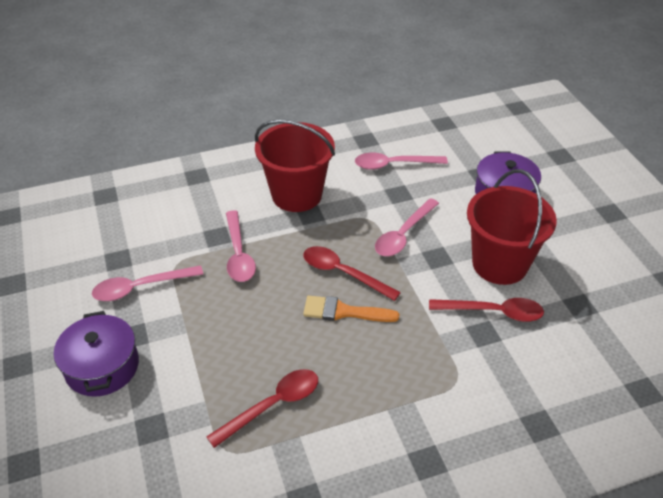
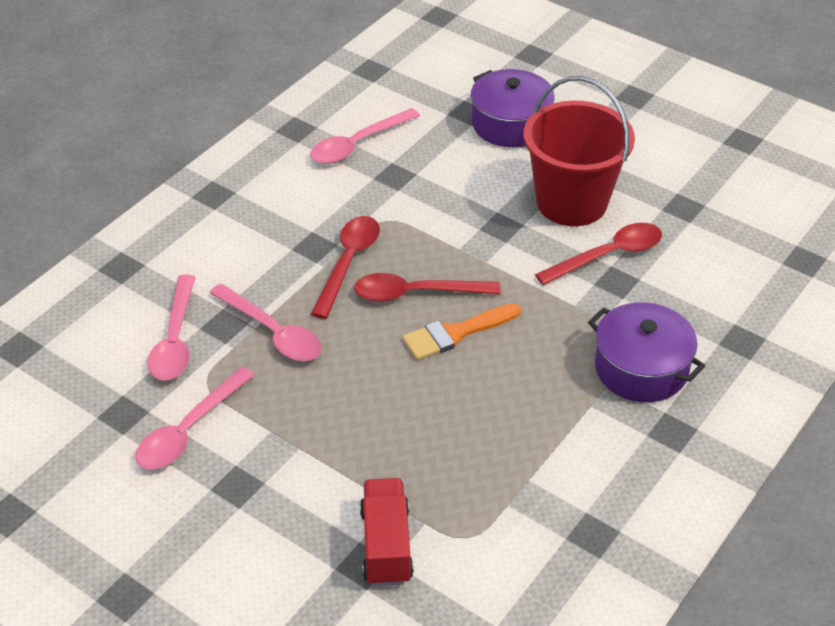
camera: 35 degrees left, 0 degrees up
(102, 366) = (236, 538): purple pot -> purple pot (641, 368)
(175, 424) = (386, 545): none -> red truck
(273, 405) = (472, 467): red spoon -> red spoon (348, 263)
(296, 195) = (275, 231): red bucket -> none
(403, 235) = (443, 219): pink spoon -> pink spoon (175, 340)

